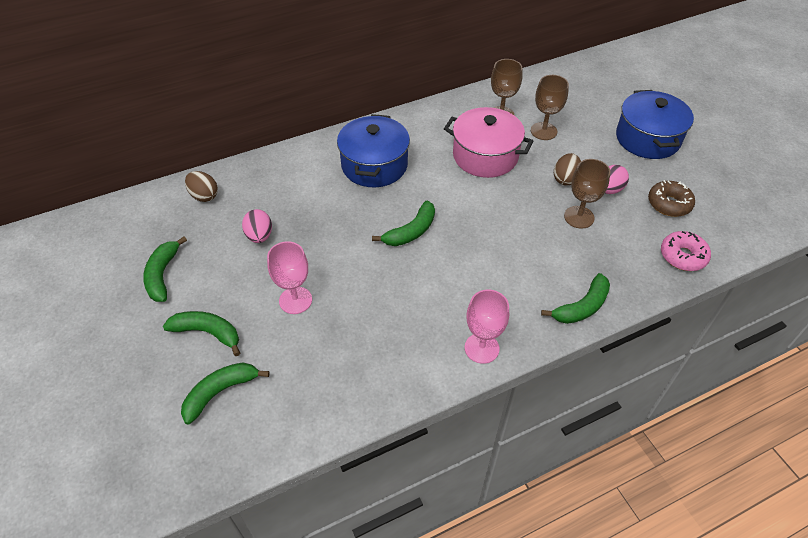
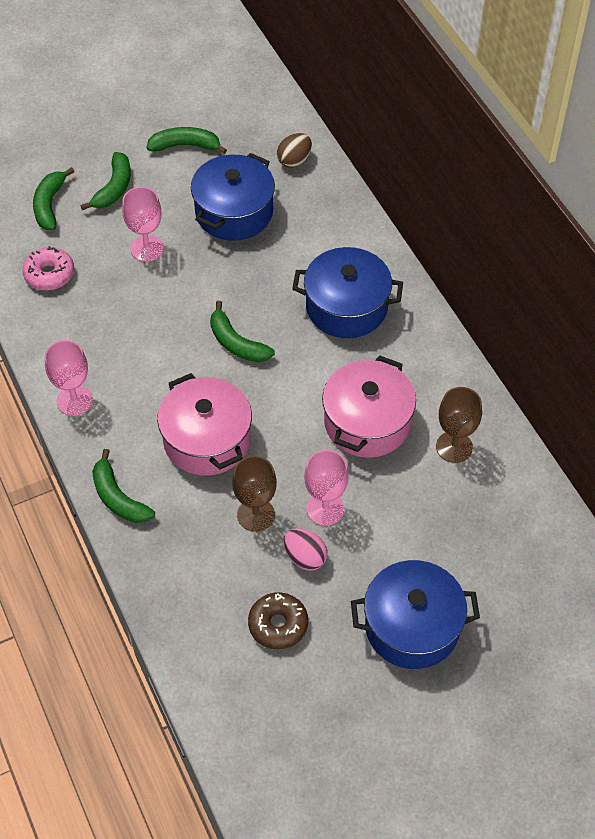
camera: 90 degrees right, 5 degrees up
(220, 392) = (49, 205): green banana -> green banana turned 135 degrees counterclockwise
(259, 236) = (234, 212): pink egg -> blue pot
(513, 248) = (207, 440): none -> pink pot
(543, 131) = (421, 495): brown goblet -> none
(565, 179) = (325, 509): brown egg -> pink goblet
(683, 256) = (186, 620): pink donut -> pink donut (49, 274)

